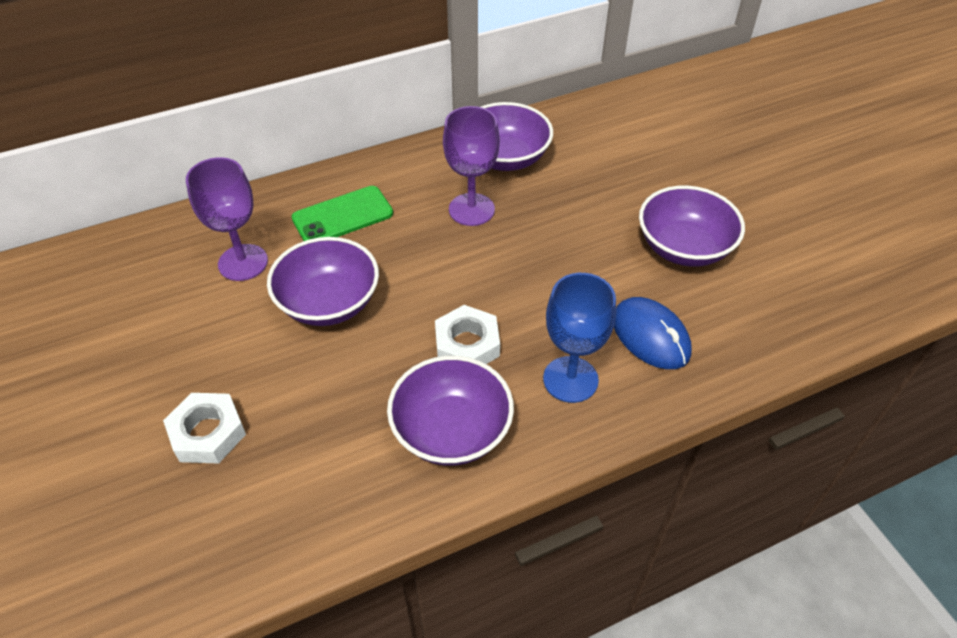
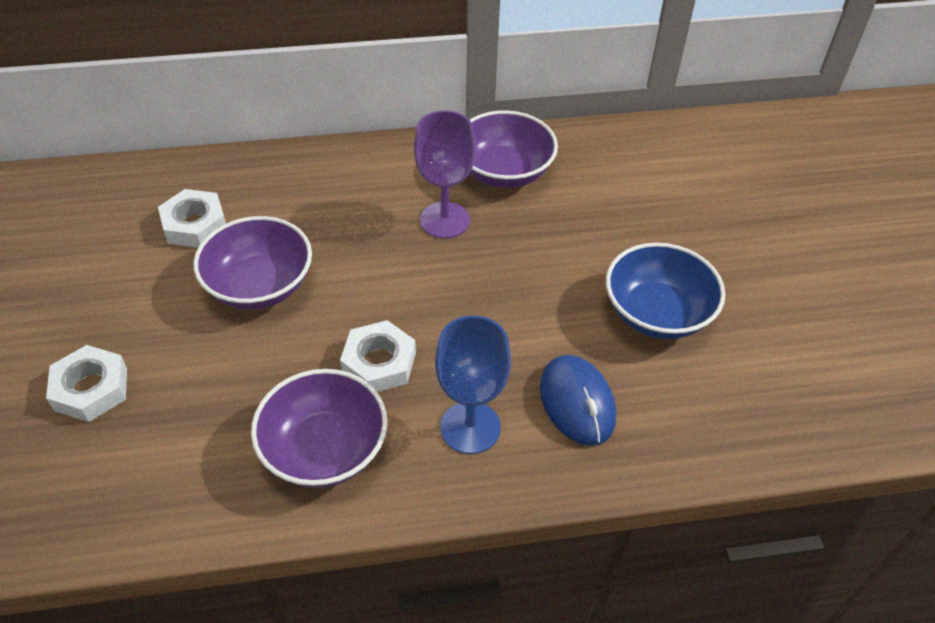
camera: 15 degrees right, 0 degrees up
(243, 262) = (195, 224): purple goblet -> white nut
(342, 216) = (311, 198): green phone -> none
(684, 247) = (657, 313): purple bowl -> blue bowl

